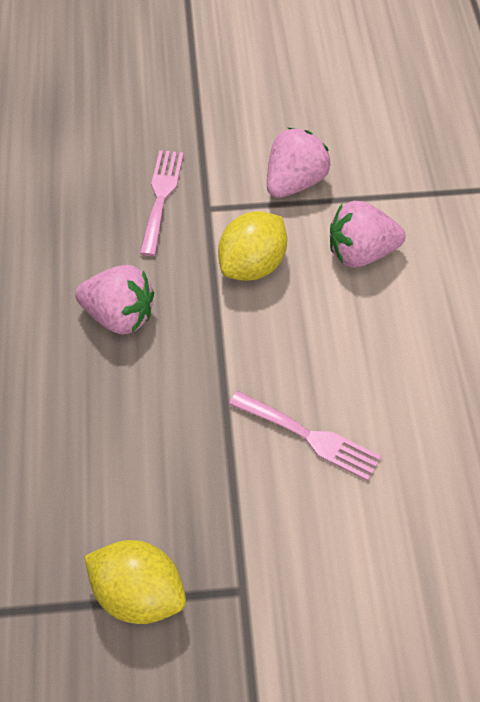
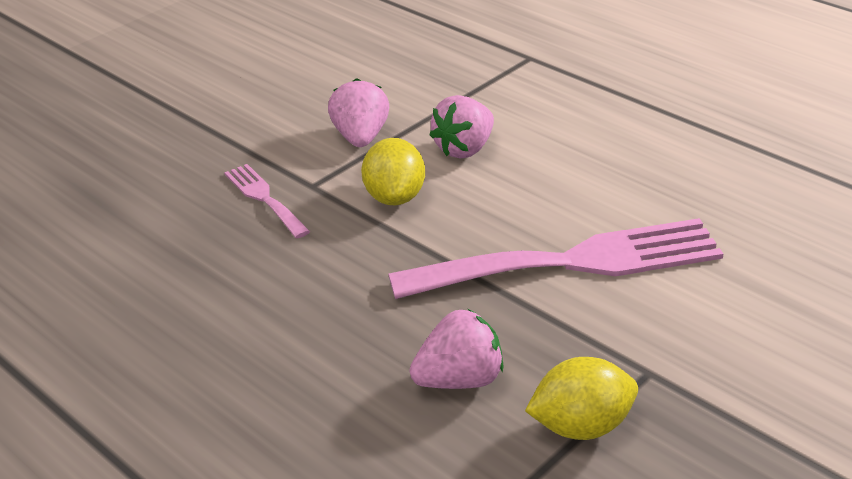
camera: 40 degrees left, 20 degrees down
(119, 316) = (330, 283): pink strawberry -> pink strawberry (459, 380)
(310, 437) = (572, 262): pink fork -> pink fork, size x2.12

